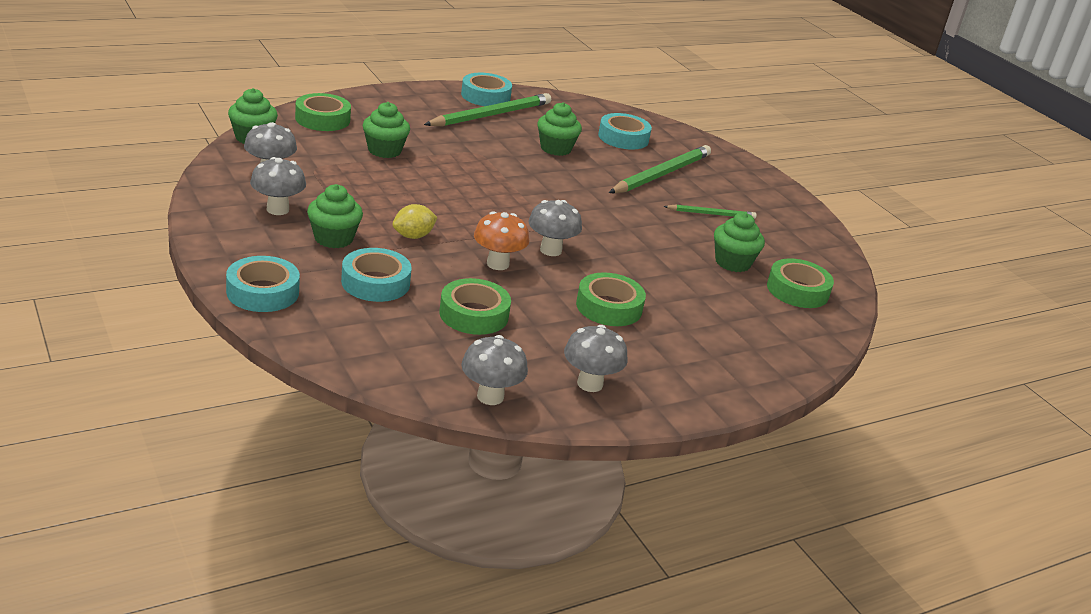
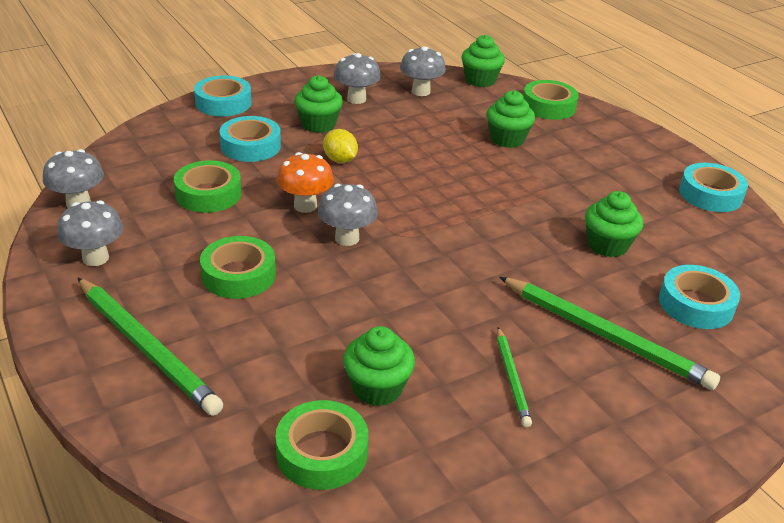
camera: 90 degrees right, 5 degrees up
(490, 115) = (658, 198): green pencil -> green pencil (147, 347)

